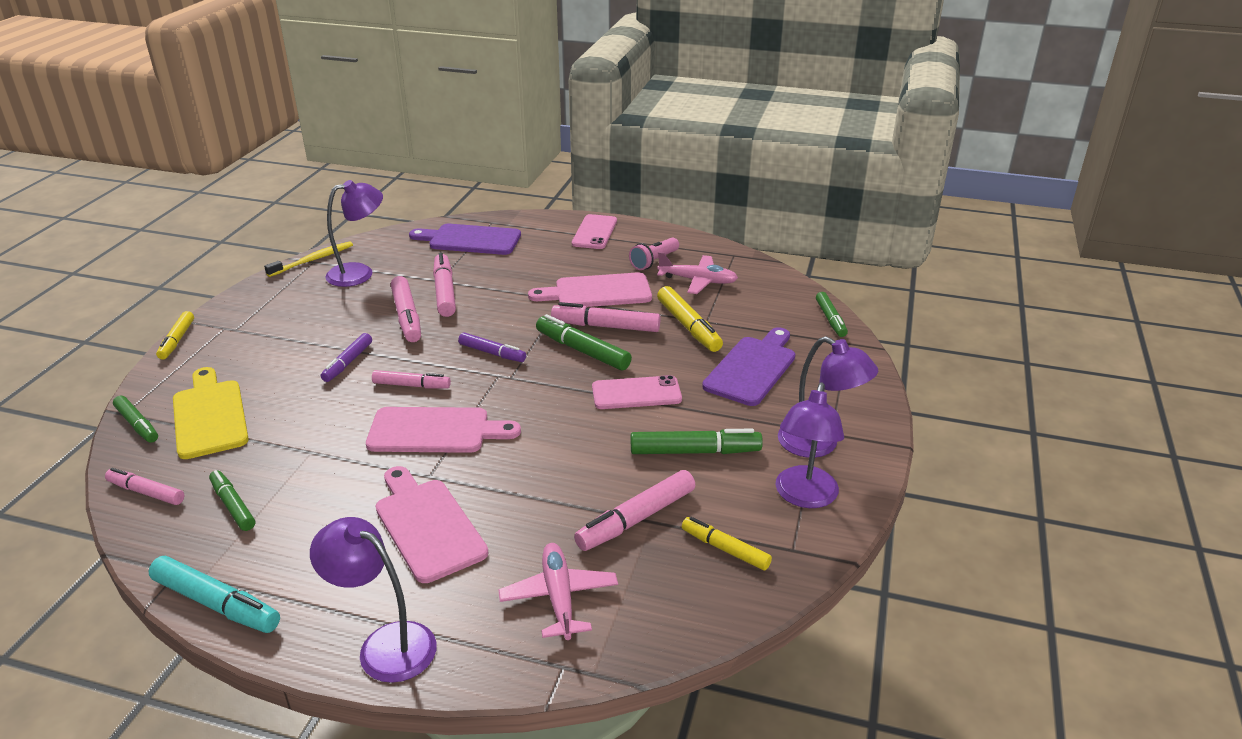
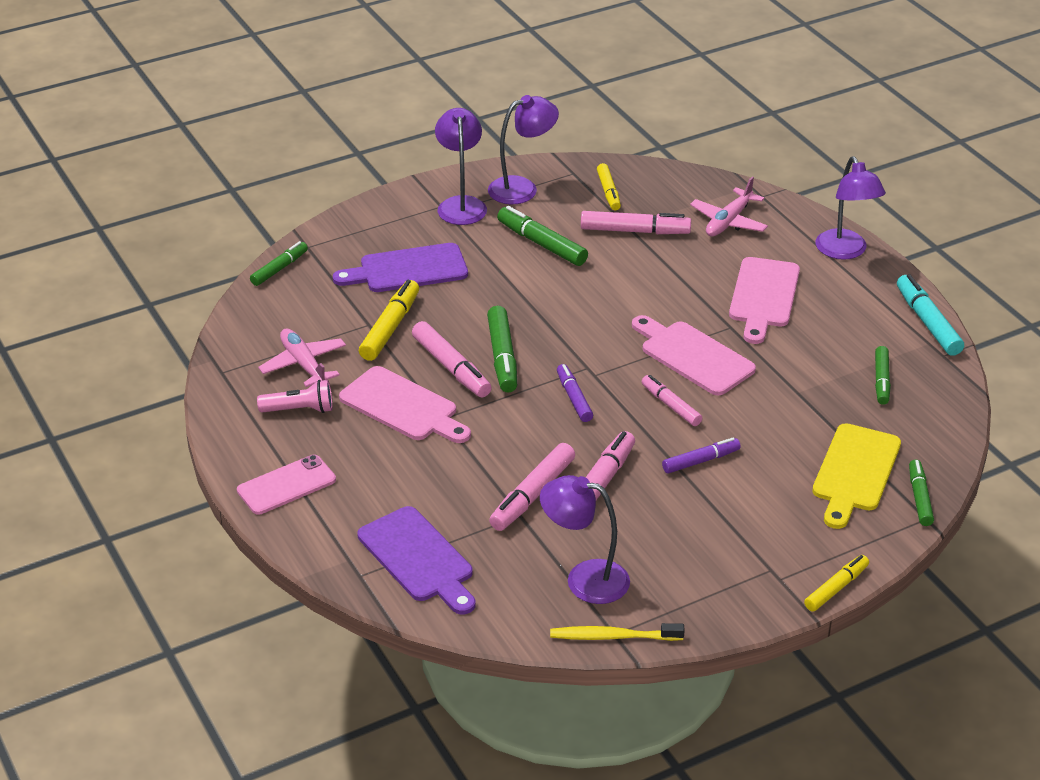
camera: 135 degrees left, 5 degrees up
(146, 492) = (939, 426): pink marker -> none
(636, 393) = (517, 300): pink phone -> none

